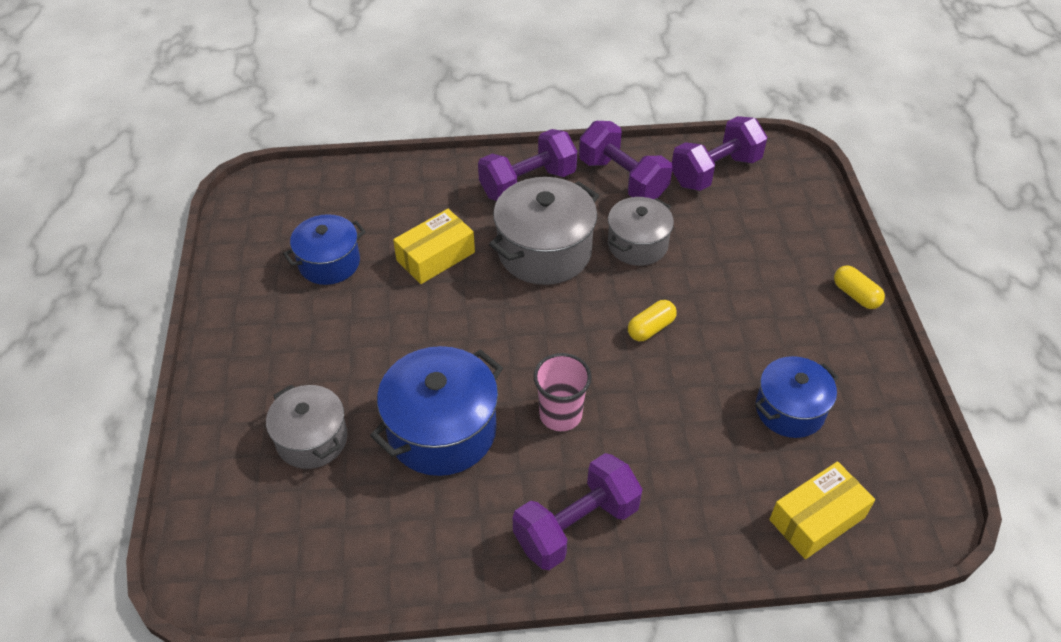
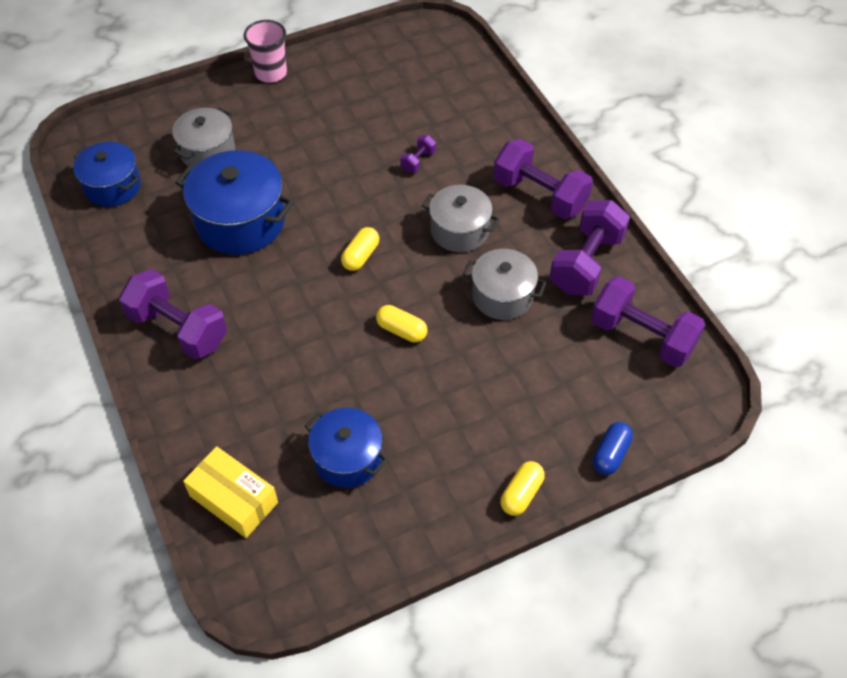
camera: 70 degrees right, 5 degrees up
(329, 263) = (380, 100): blue pot -> blue pot (112, 186)
(435, 256) = (418, 161): yellow box -> purple dumbbell
(542, 335) = (361, 256): none -> yellow capsule
(544, 251) = (459, 230): grey pot -> grey pot, size x0.65
(560, 414) = (282, 291): pink cup -> pink cup (271, 73)
(828, 227) = (610, 454): none -> blue capsule

